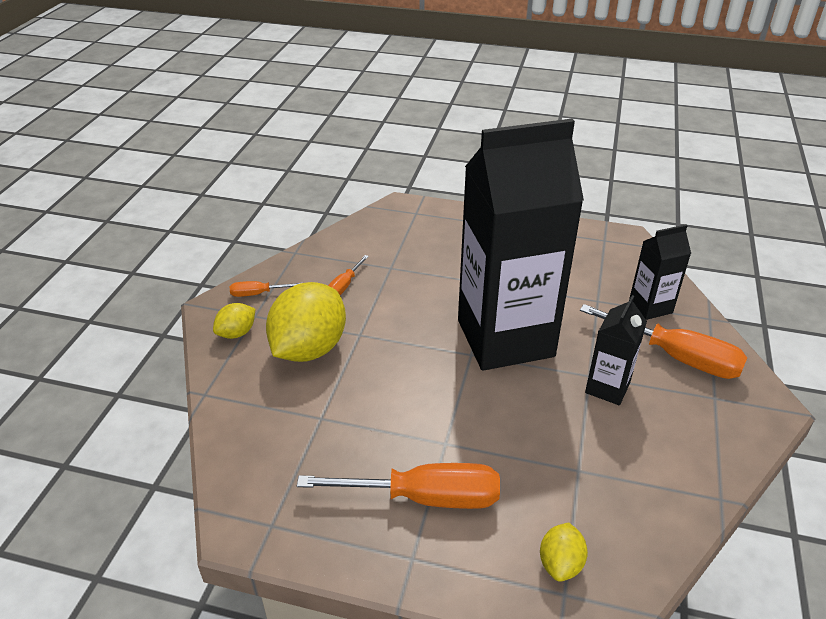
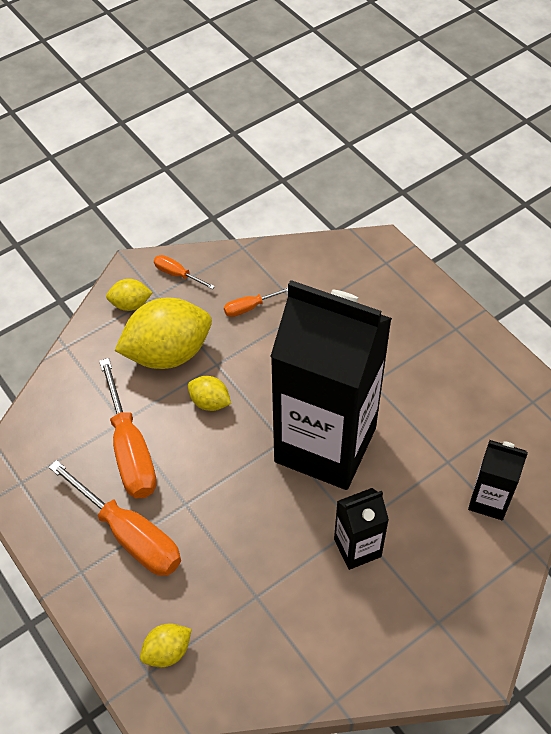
camera: 40 degrees right, 15 degrees up
(383, 362) = (210, 402): none -> yellow lemon
(677, 357) = (452, 564): orange screwdriver -> orange screwdriver (130, 451)

